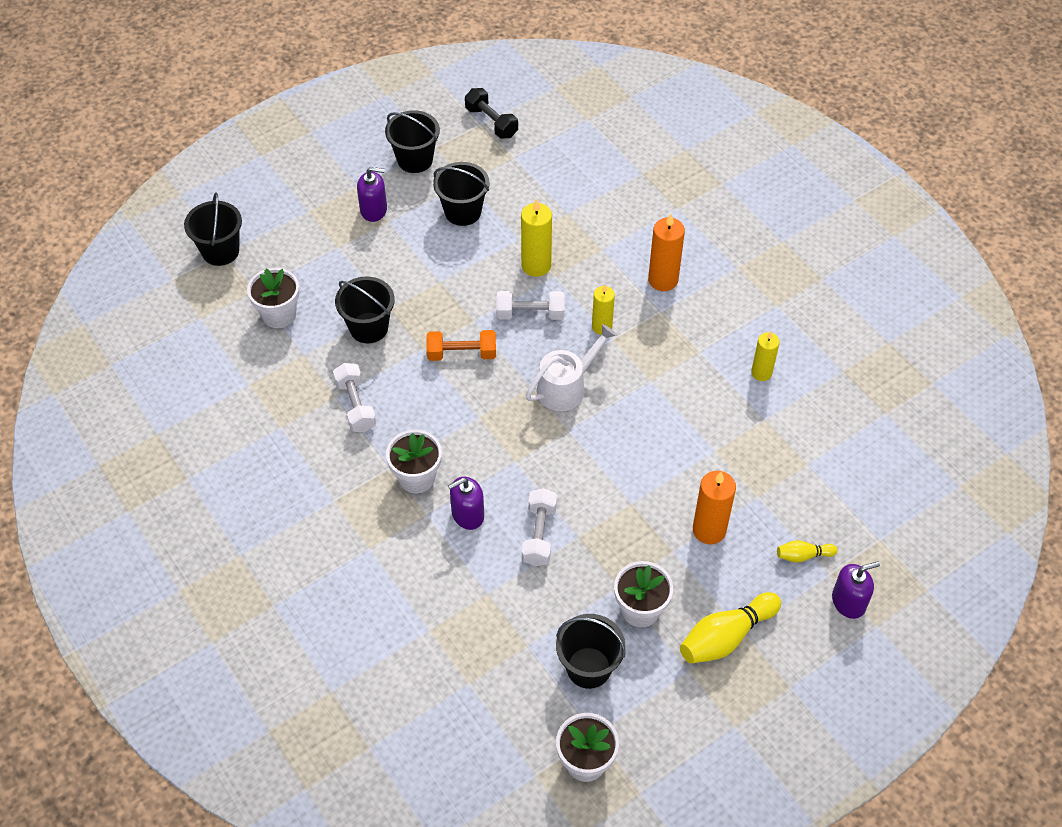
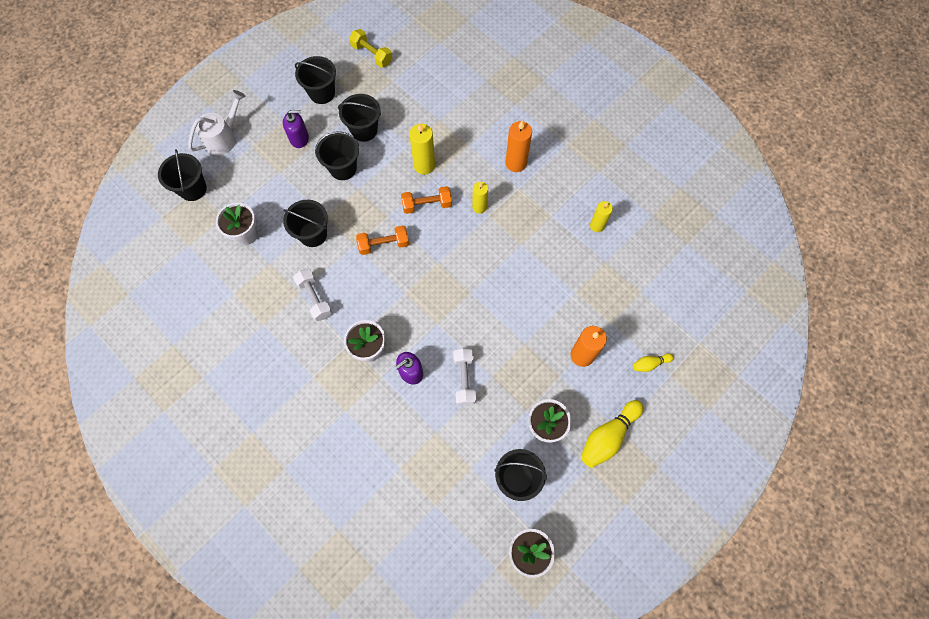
camera: 10 degrees left, 15 degrees up
(425, 254) = (343, 168): none -> black bucket
(491, 122) = (372, 54): black dumbbell -> yellow dumbbell
(530, 314) = (427, 204): white dumbbell -> orange dumbbell
(566, 387) = (462, 259): white watering can -> white watering can (223, 138)
(848, 602) = (687, 394): purple soap dispenser -> none

